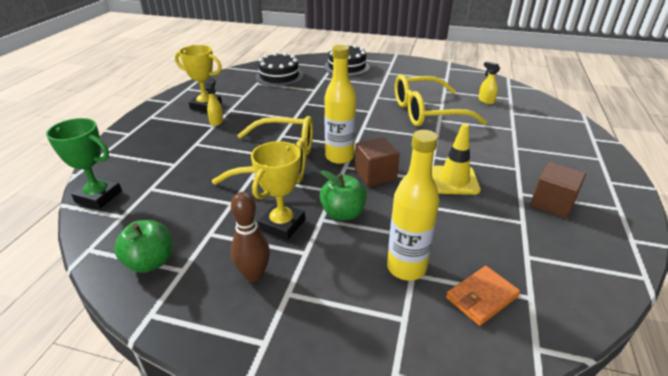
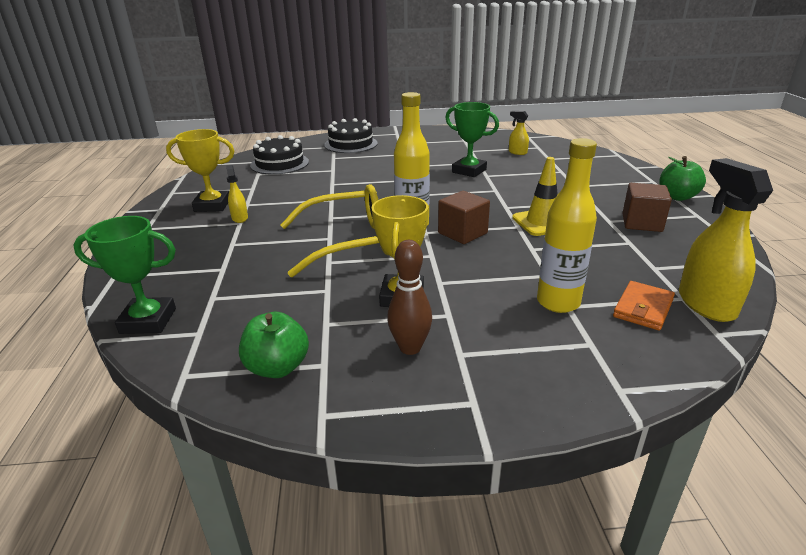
camera: 20 degrees left, 5 degrees down
(343, 213) = (458, 272): green apple -> green apple (677, 197)
(427, 112) = (469, 171): yellow glasses -> green trophy
(549, 311) = (705, 304): none -> yellow spray bottle

